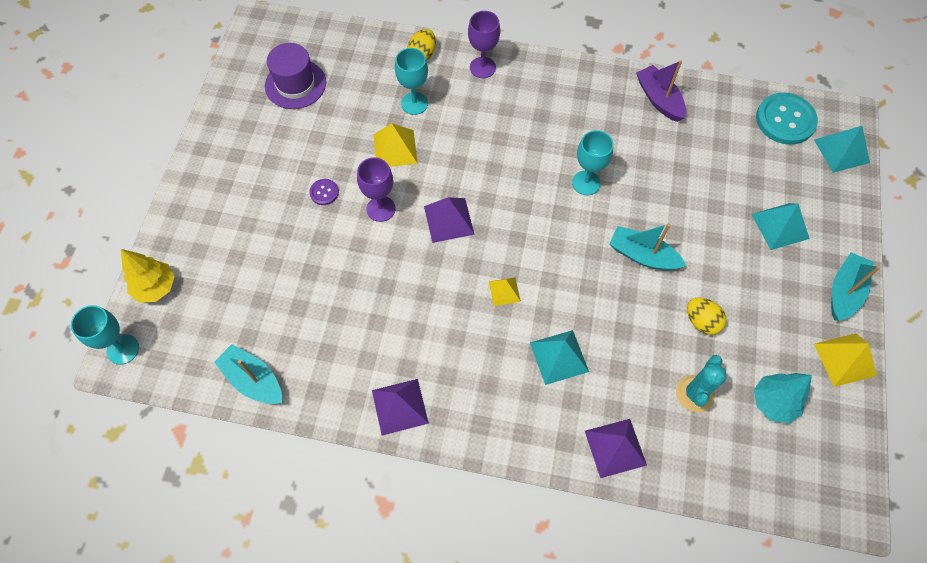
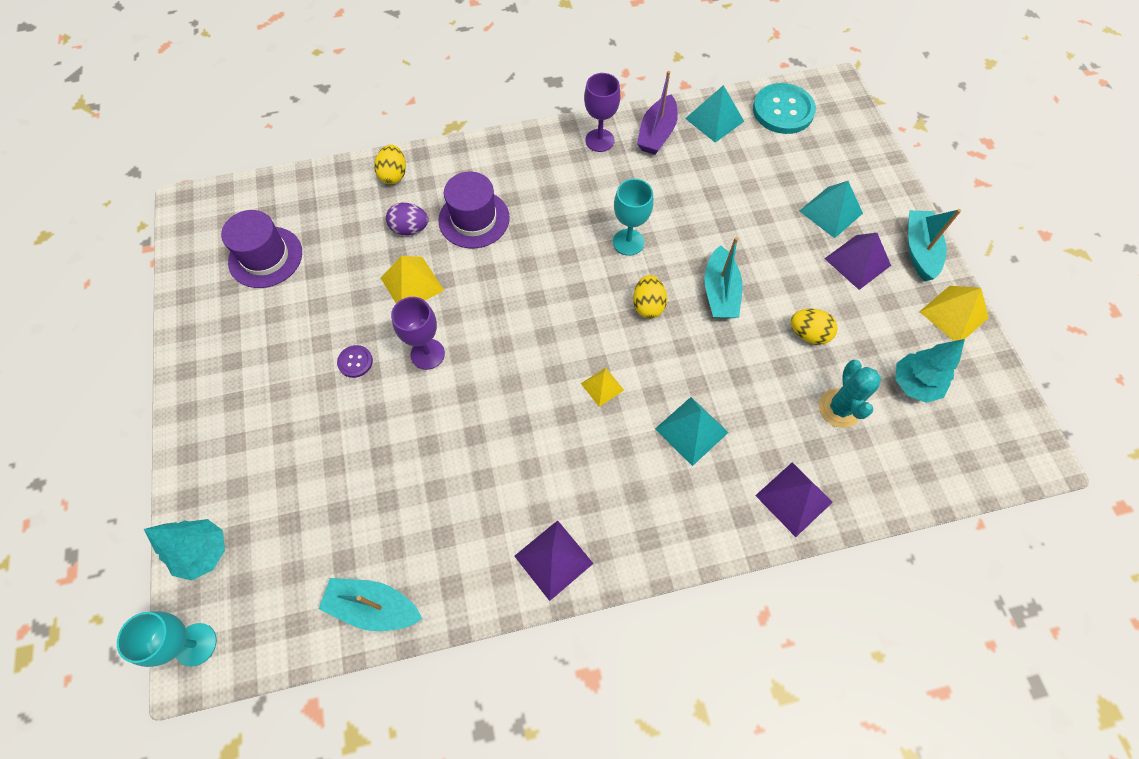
camera: 25 degrees left, 0 degrees up
(156, 287) = (204, 552): yellow tree -> turquoise tree
(414, 103) = (410, 229): turquoise goblet -> purple egg
(449, 220) = (507, 336): purple pyramid -> purple pyramid (857, 262)
(468, 115) = (474, 219): none -> purple hat
(482, 67) = (464, 165): purple goblet -> purple goblet (599, 140)
(575, 241) = (648, 305): none -> yellow egg
(642, 255) = (720, 292): turquoise boat -> turquoise boat turned 90 degrees counterclockwise
(659, 99) = (657, 134): purple boat -> purple boat turned 105 degrees counterclockwise
(841, 151) = (847, 120): turquoise pyramid -> turquoise pyramid (714, 120)

